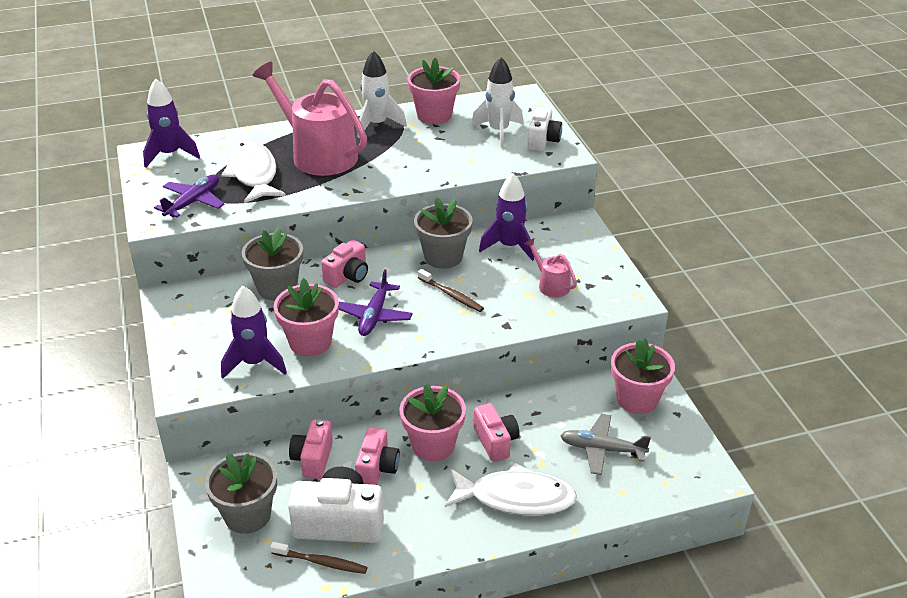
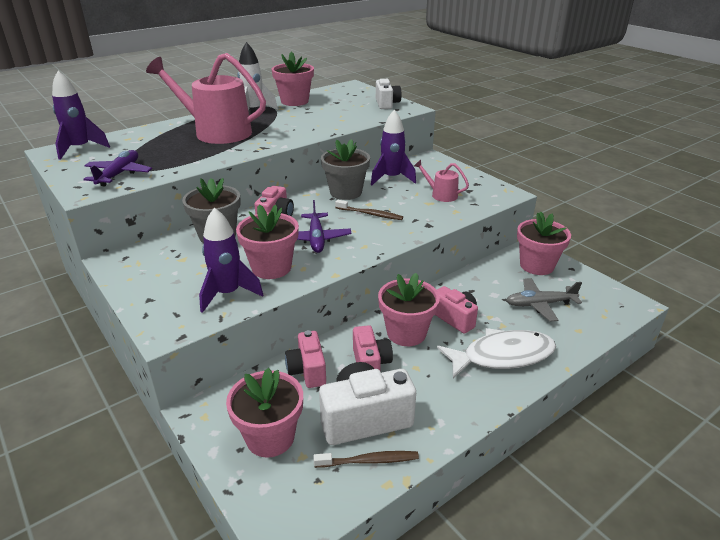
camera: 20 degrees left, 5 degrees down
(247, 515) = (270, 437): grey flower pot -> pink flower pot
(253, 174) = (166, 150): white fish -> none
(498, 131) = (350, 103): white rocket -> none

